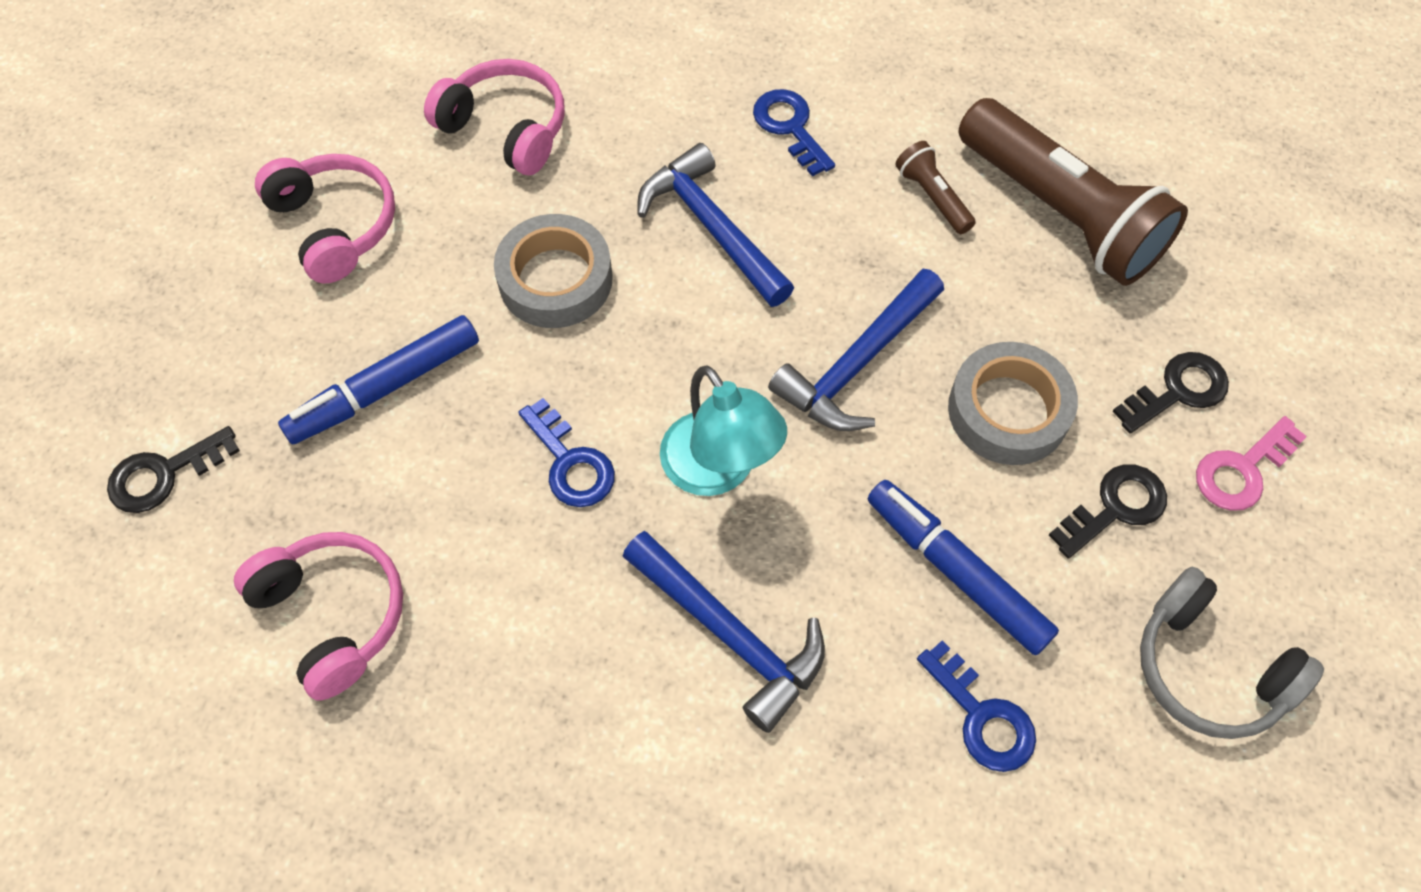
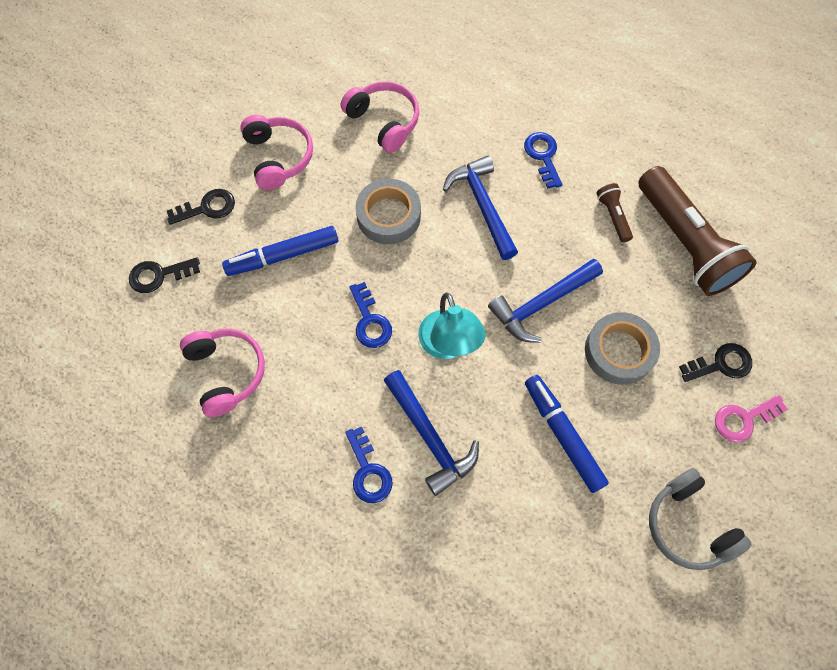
camera: 15 degrees right, 5 degrees up
(982, 716) = (553, 518): blue key -> blue key (368, 471)
(1115, 507) = (663, 422): black key -> black key (207, 208)

